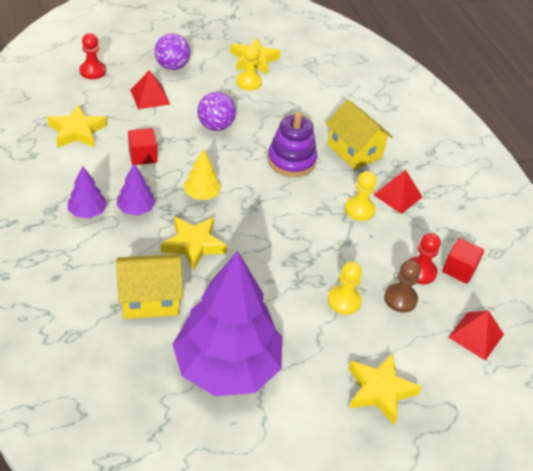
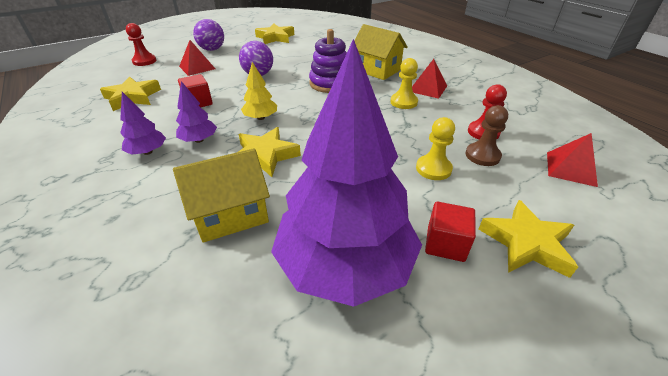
camera: 10 degrees left, 5 degrees down
(249, 82) = (276, 48): yellow pawn -> none
(459, 270) = (513, 124): red cube -> red cube (445, 244)

